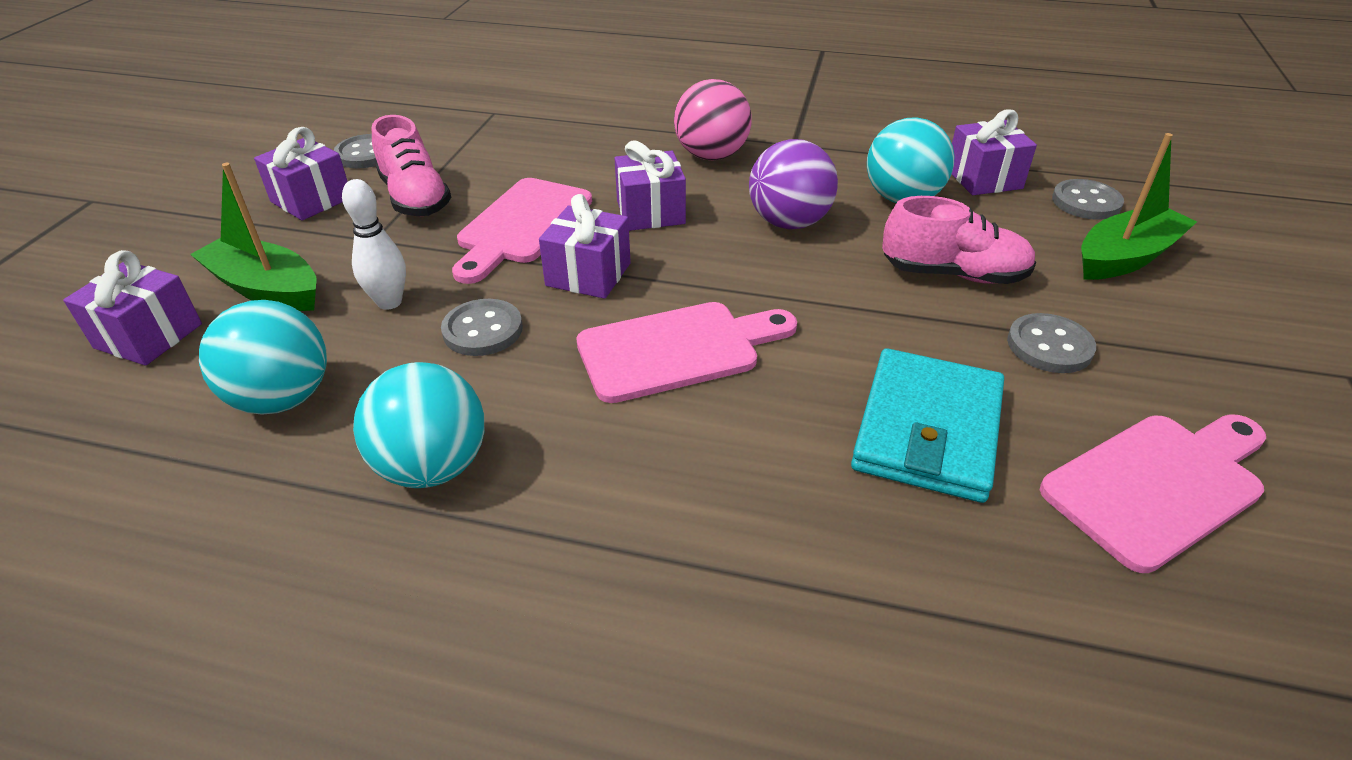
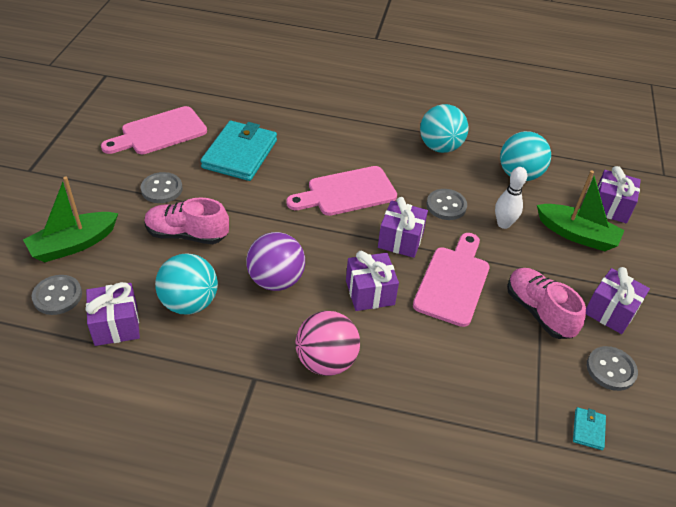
camera: 175 degrees right, 5 degrees up
(433, 118) = (588, 430): none -> turquoise wallet

